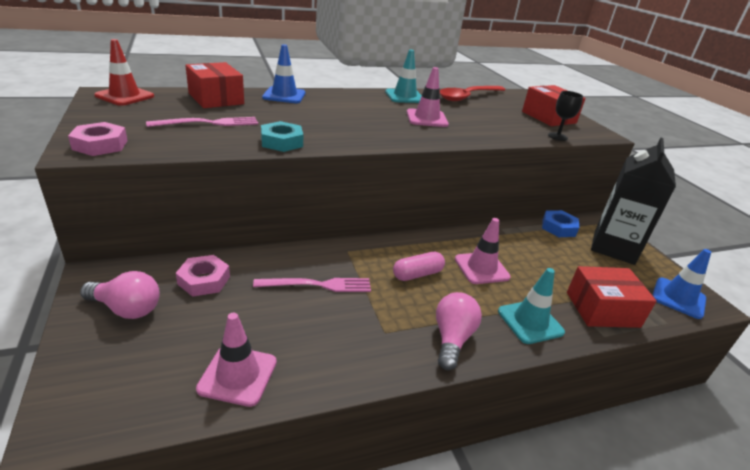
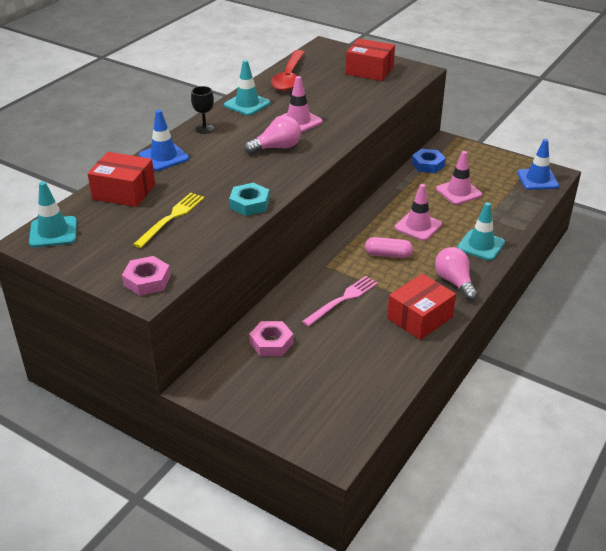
camera: 35 degrees left, 5 degrees up
(125, 96) = (53, 232): red traffic cone -> turquoise traffic cone
(127, 308) = (257, 388): pink light bulb -> pink light bulb (276, 148)
(208, 123) = (171, 218): pink fork -> yellow fork
(238, 375) = (377, 374): pink traffic cone -> pink traffic cone (458, 192)
(417, 274) = (388, 255): pink capsule -> pink capsule turned 75 degrees clockwise
(557, 136) = (399, 90): black goblet -> black goblet (204, 129)
(602, 309) = (508, 213): red box -> red box (419, 318)
(613, 247) = (473, 161): black carton -> none

